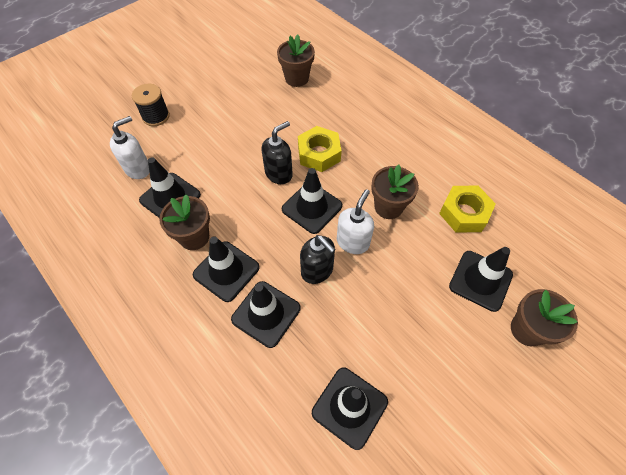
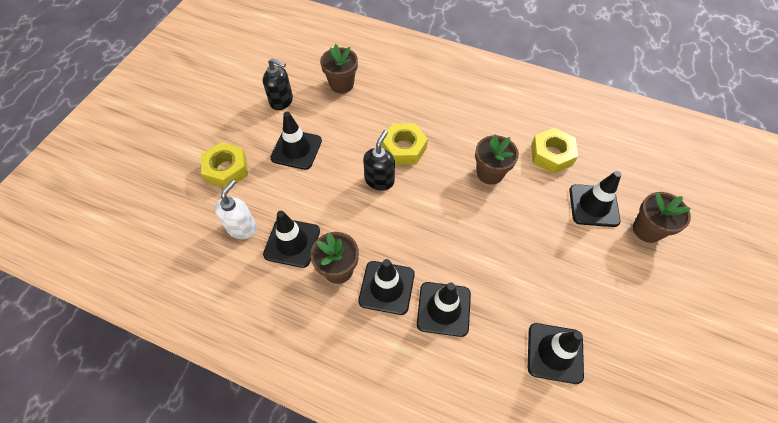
camera: 25 degrees left, 0 degrees up
(156, 116) = (226, 169): black spool -> yellow nut
(312, 207) = (427, 199): black traffic cone -> black traffic cone (296, 149)
(317, 270) = (464, 253): black soap dispenser -> black soap dispenser (282, 101)
(353, 242) = (478, 215): white soap dispenser -> none

